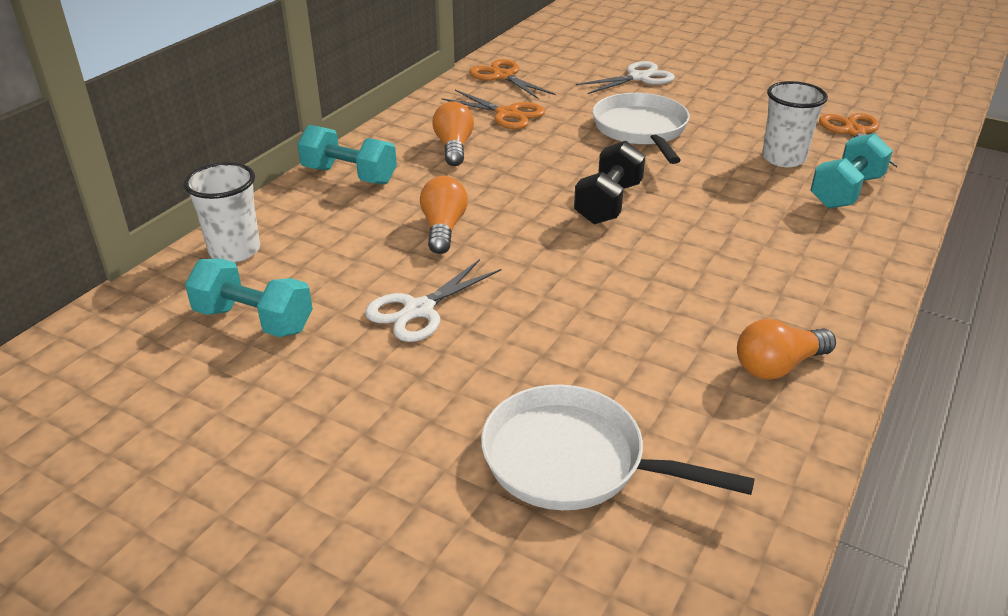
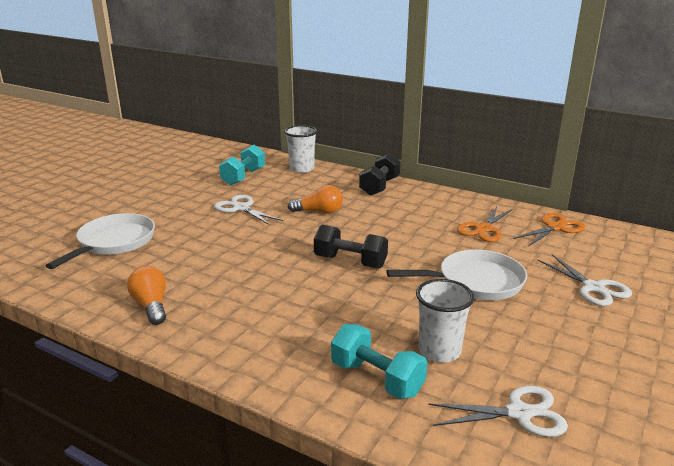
camera: 90 degrees right, 10 degrees down
(349, 175) = (379, 186): turquoise dumbbell -> black dumbbell
(454, 147) = (423, 212): orange light bulb -> none
(854, 132) = (519, 413): orange scissors -> white scissors

